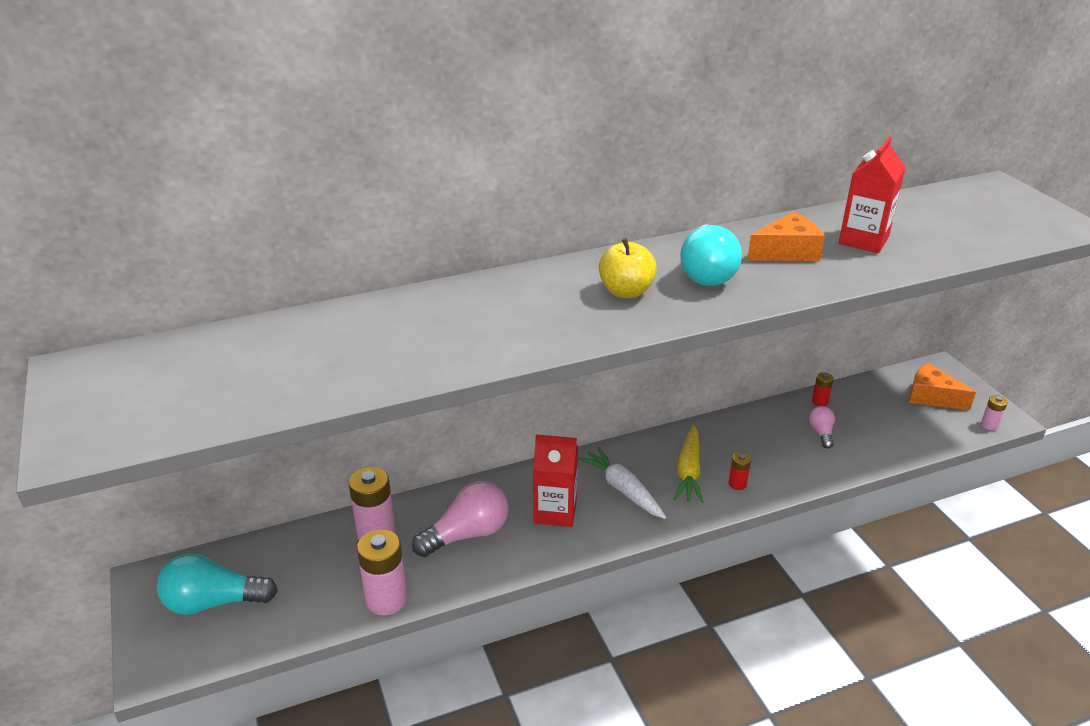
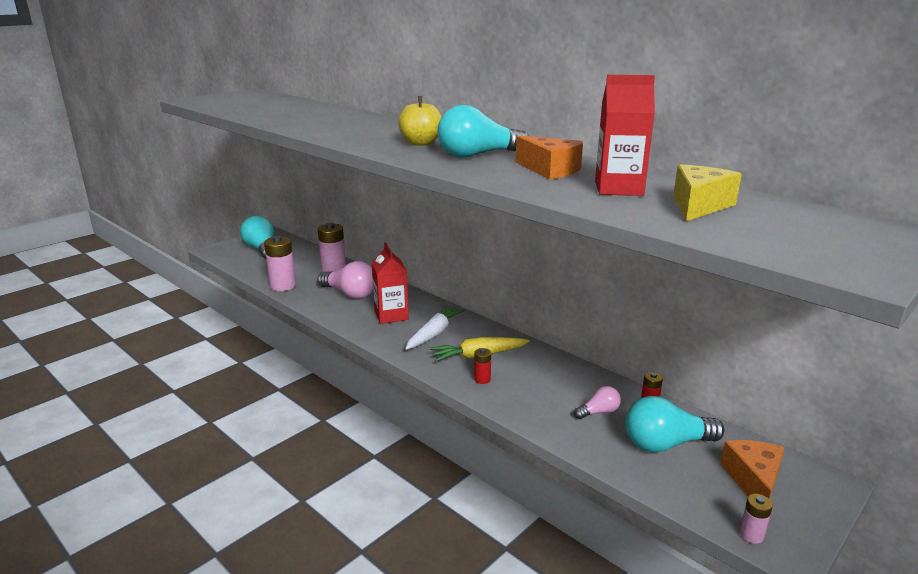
camera: 65 degrees right, 10 degrees down
(877, 417) = (666, 444): none -> turquoise light bulb
(922, 225) = (698, 205): none -> yellow cheese

